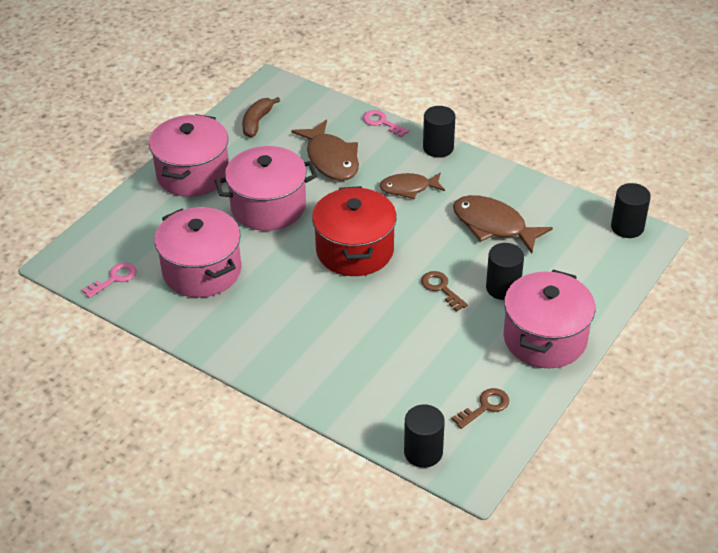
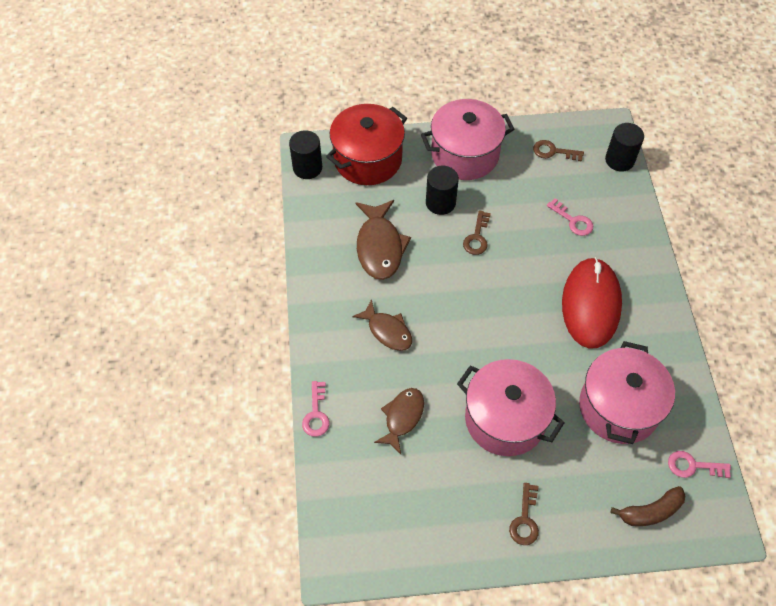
camera: 130 degrees left, 15 degrees up
(193, 174) = (525, 519): pink pot -> brown key
(257, 122) = (406, 526): brown banana -> brown banana (650, 511)
(299, 316) = (590, 304): none -> red mouse
(331, 159) = (402, 417): brown fish -> brown fish, size x0.66
(354, 250) = (492, 317): red pot -> red pot (368, 159)
(391, 364) = (573, 221): none -> pink key
(438, 148) = (315, 344): black cylinder -> none

